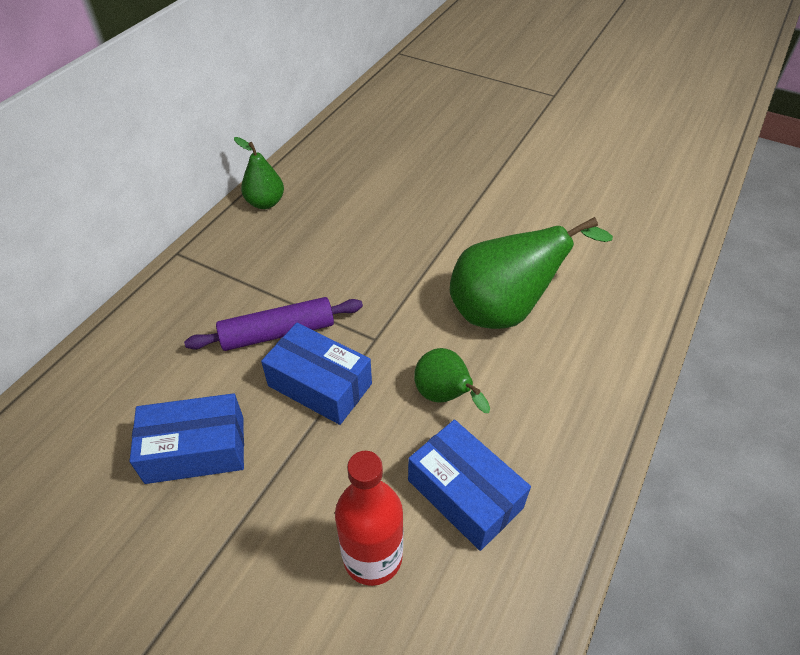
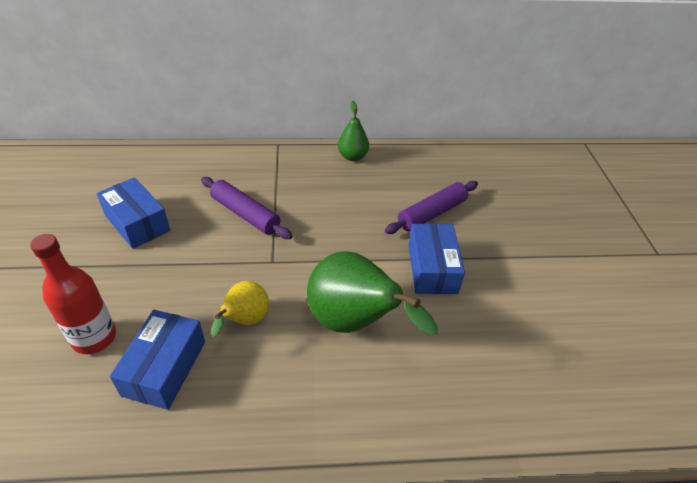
camera: 55 degrees right, 5 degrees down
(320, 384) = (215, 252): blue box -> blue box (432, 268)
(405, 190) = (432, 213): none -> purple rolling pin
(445, 396) = (244, 321): green pear -> yellow pear

